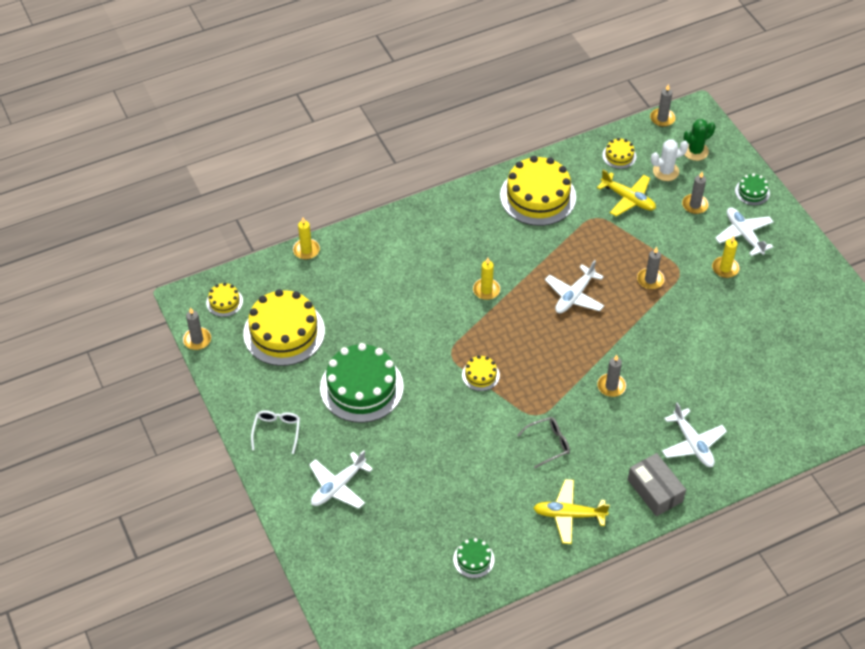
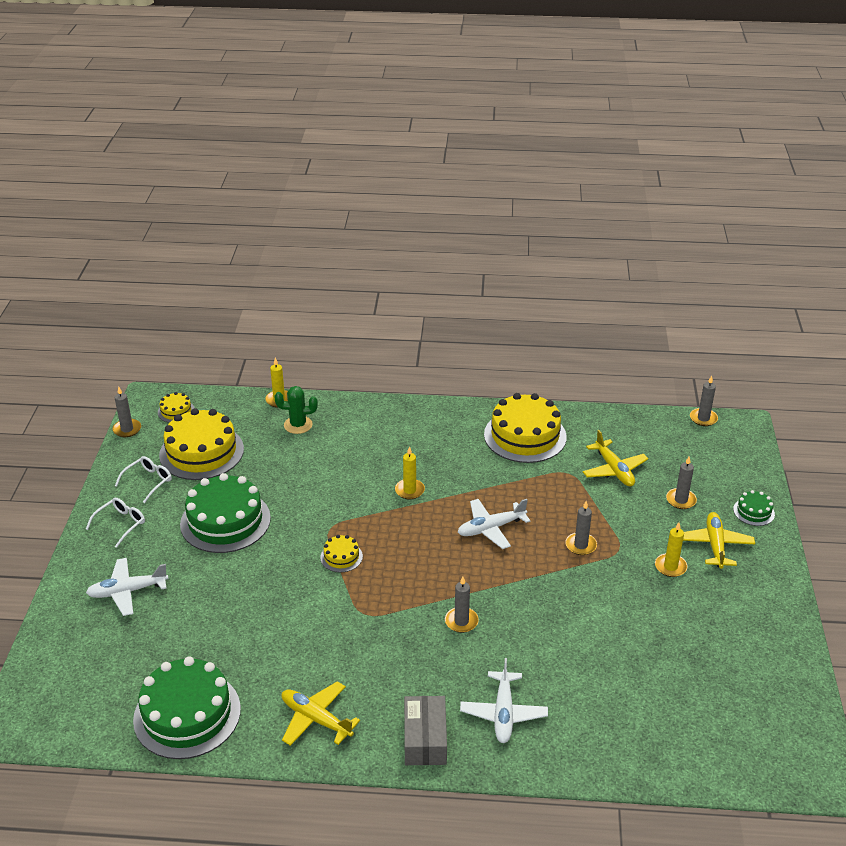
camera: 30 degrees right, 15 degrees down
(263, 381) = (148, 481): none -> white glasses
(473, 559) = (187, 714): green cake -> green cake, size x2.19
(548, 444) = (353, 644): grey glasses -> none
(619, 156) = (633, 432): yellow cake -> none
(665, 171) = (672, 461): white cactus -> none
(695, 151) = (717, 456): green cactus -> green cactus (298, 425)
(744, 235) = (715, 545): white plane -> yellow plane

